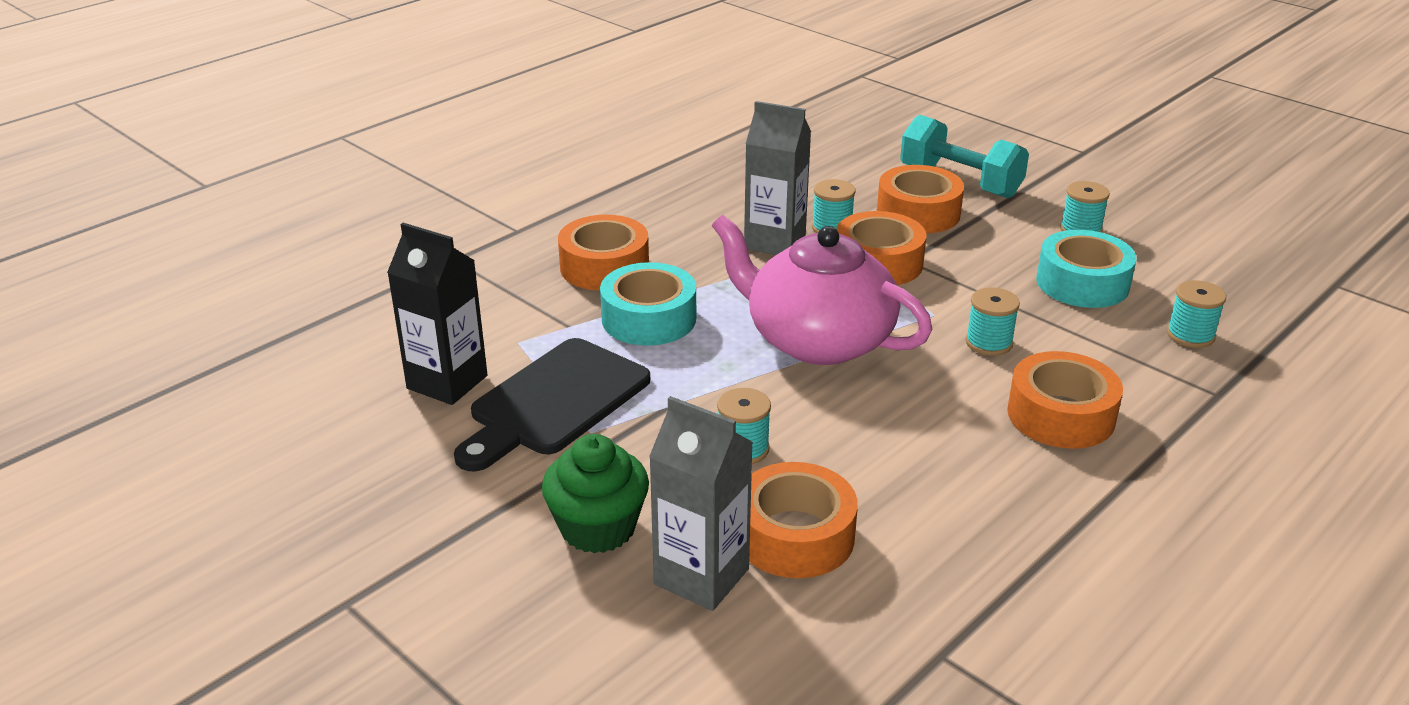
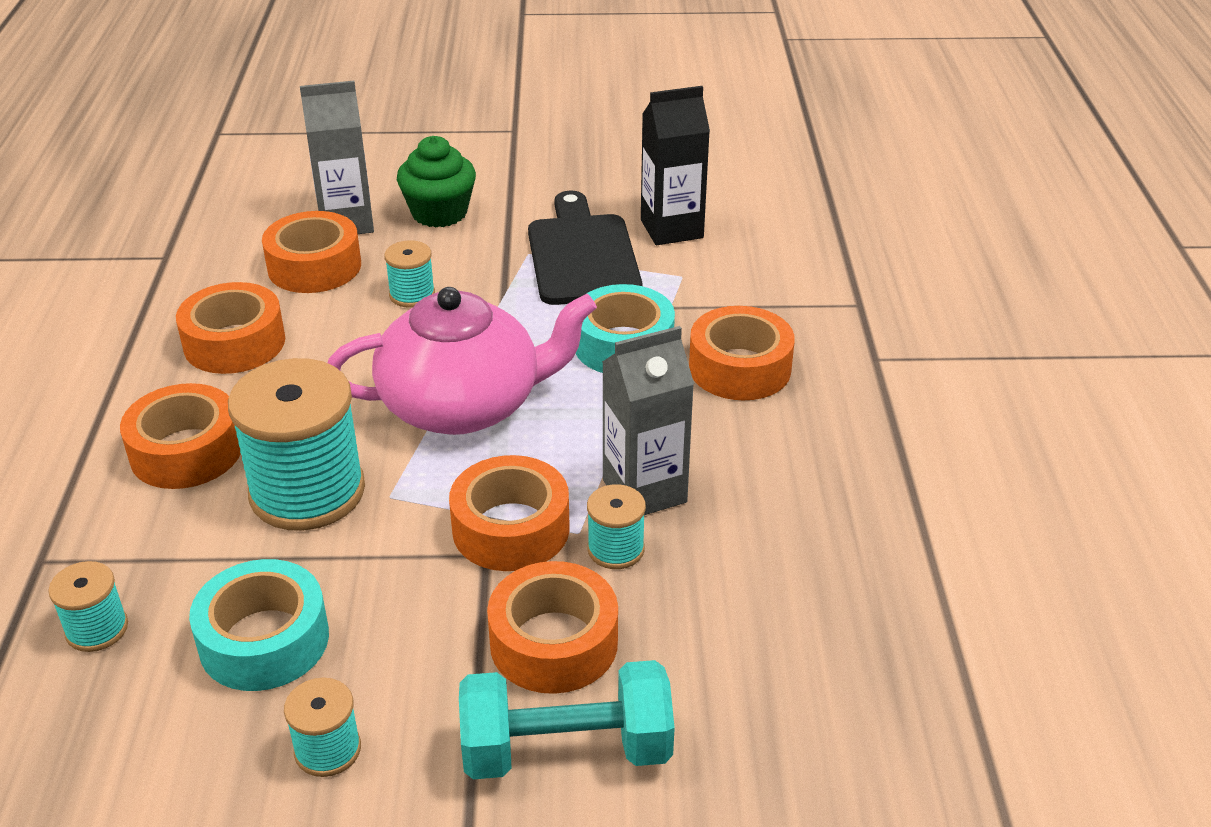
camera: 135 degrees right, 5 degrees up
(948, 491) = (234, 343): none -> orange tape
(989, 343) = (307, 492): turquoise spool -> turquoise spool, size x2.10

